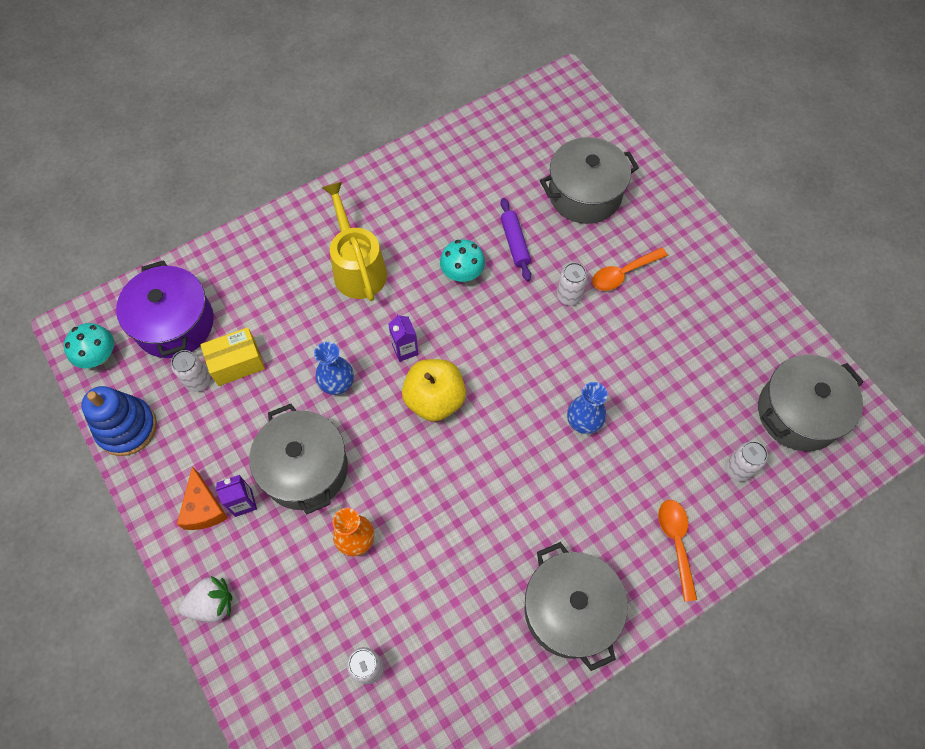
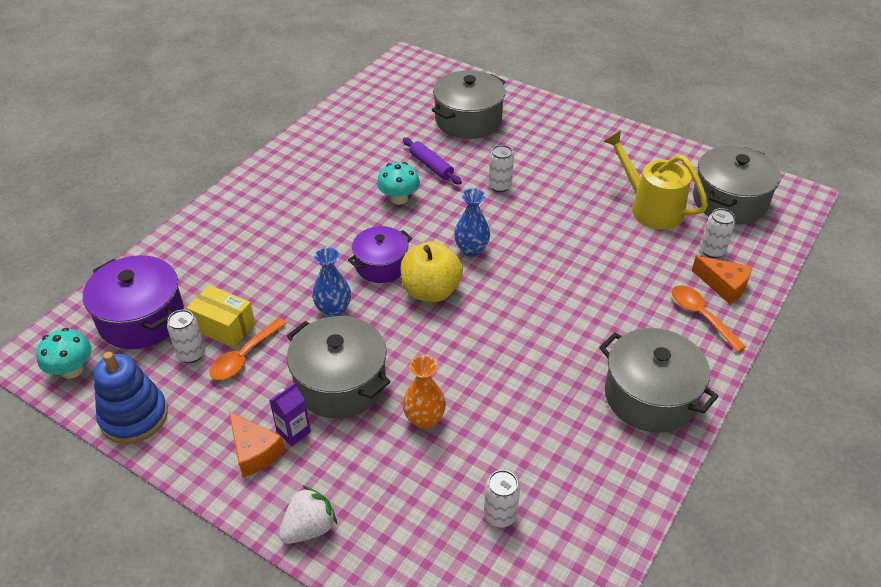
camera: 25 degrees left, 20 degrees down
(237, 363) = (224, 327): yellow box -> yellow box turned 75 degrees clockwise
(357, 267) = (301, 223): yellow watering can -> yellow watering can (650, 207)
(405, 349) = (381, 265): purple carton -> purple pot
(583, 422) = (569, 263): blue vase -> blue vase (471, 250)
(623, 273) = (533, 159): orange spoon -> orange spoon (244, 356)
(723, 516) = (724, 285): none -> orange cheese

